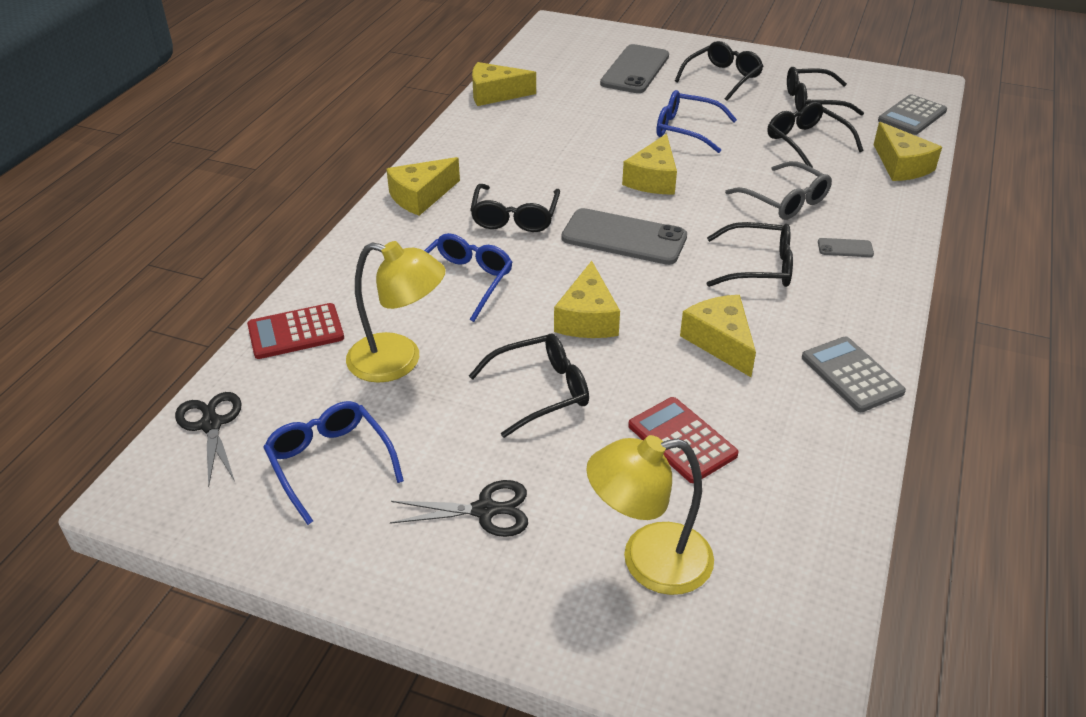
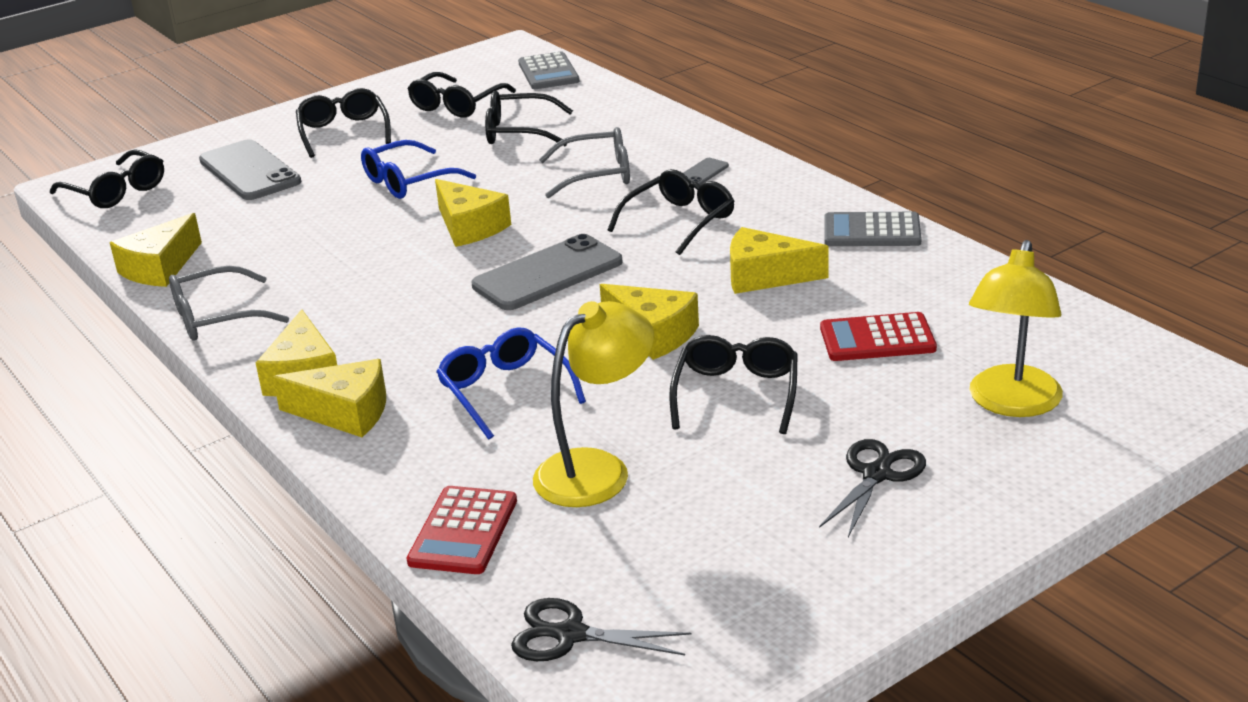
camera: 55 degrees left, 10 degrees down
(330, 463) = (721, 558): blue glasses -> none
(459, 138) = (217, 317): none -> grey glasses
(515, 216) = (427, 325): black glasses -> black glasses (115, 191)
(901, 165) = (616, 105): yellow cheese -> yellow cheese (345, 412)

